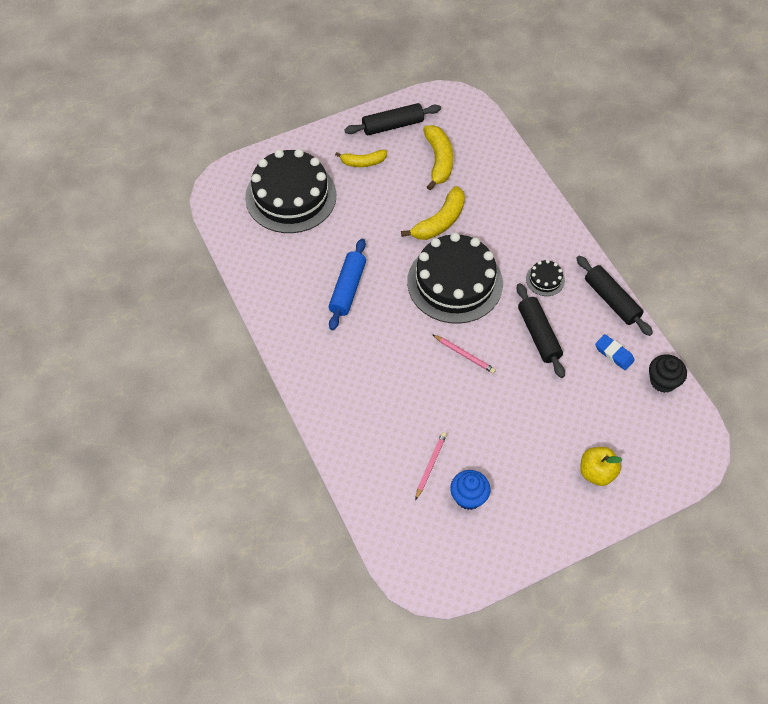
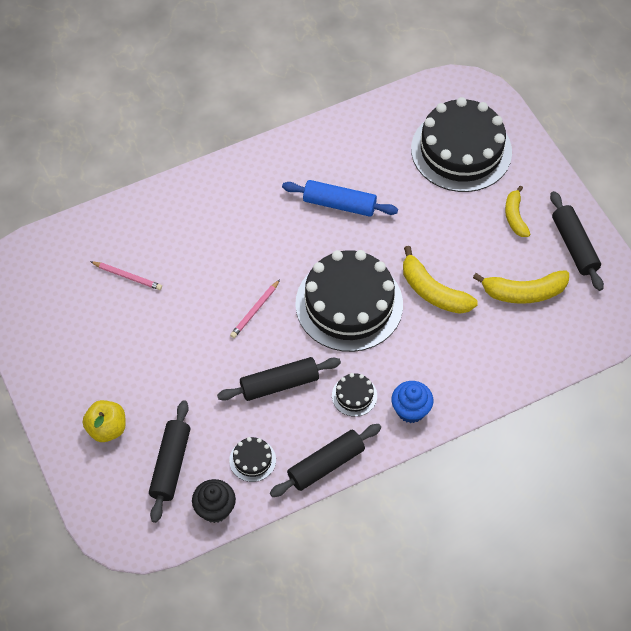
camera: 90 degrees right, 0 degrees up
(468, 497) = (90, 309): blue cupcake -> blue cupcake (411, 410)
(614, 354) = (252, 460): blue eraser -> black cake
(626, 417) = (171, 465): none -> black rolling pin

